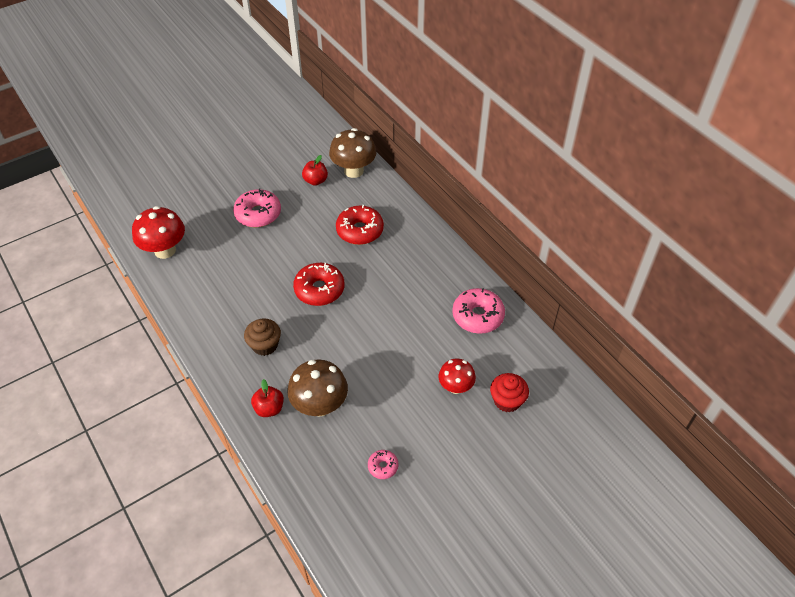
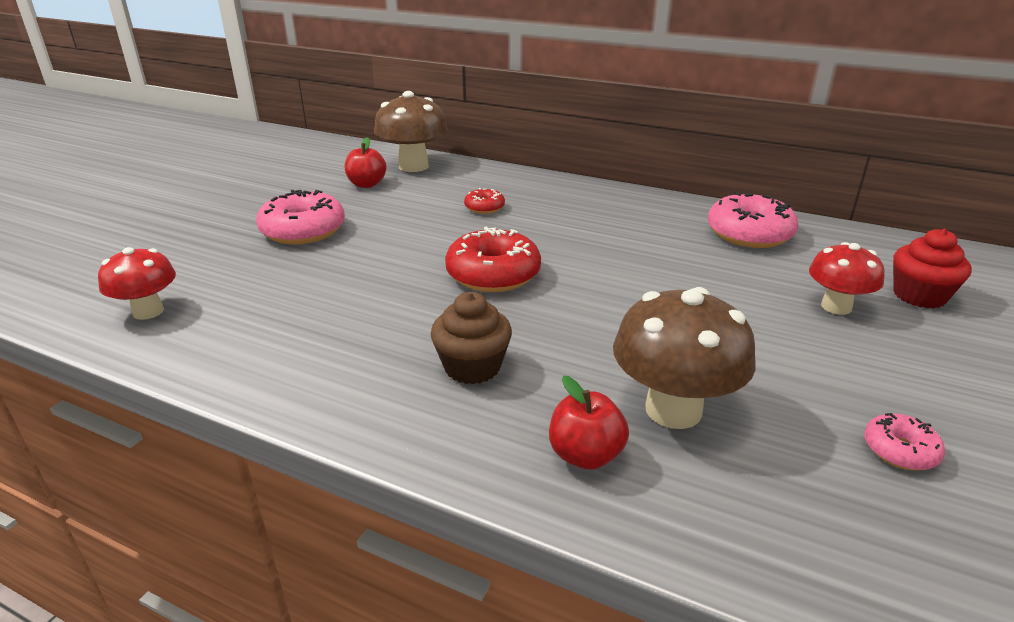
camera: 30 degrees left, 20 degrees down
(165, 250) = (148, 311): red mushroom -> red mushroom, size x0.64
(360, 230) = (484, 208): red donut -> red donut, size x0.52

